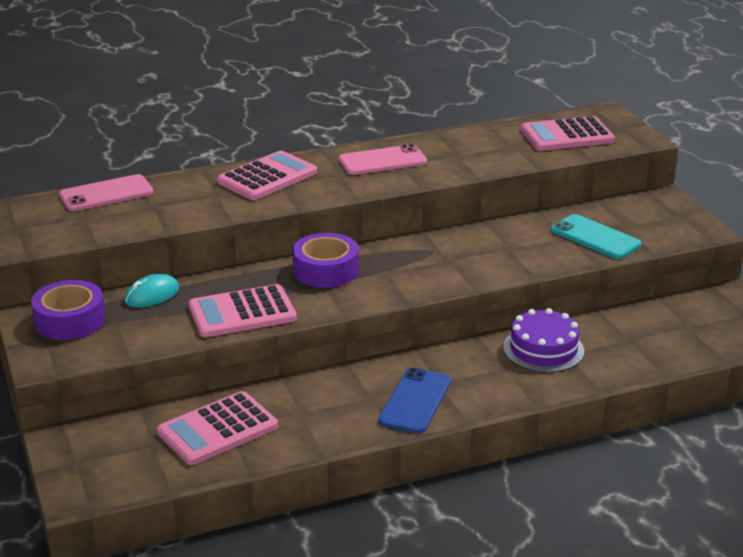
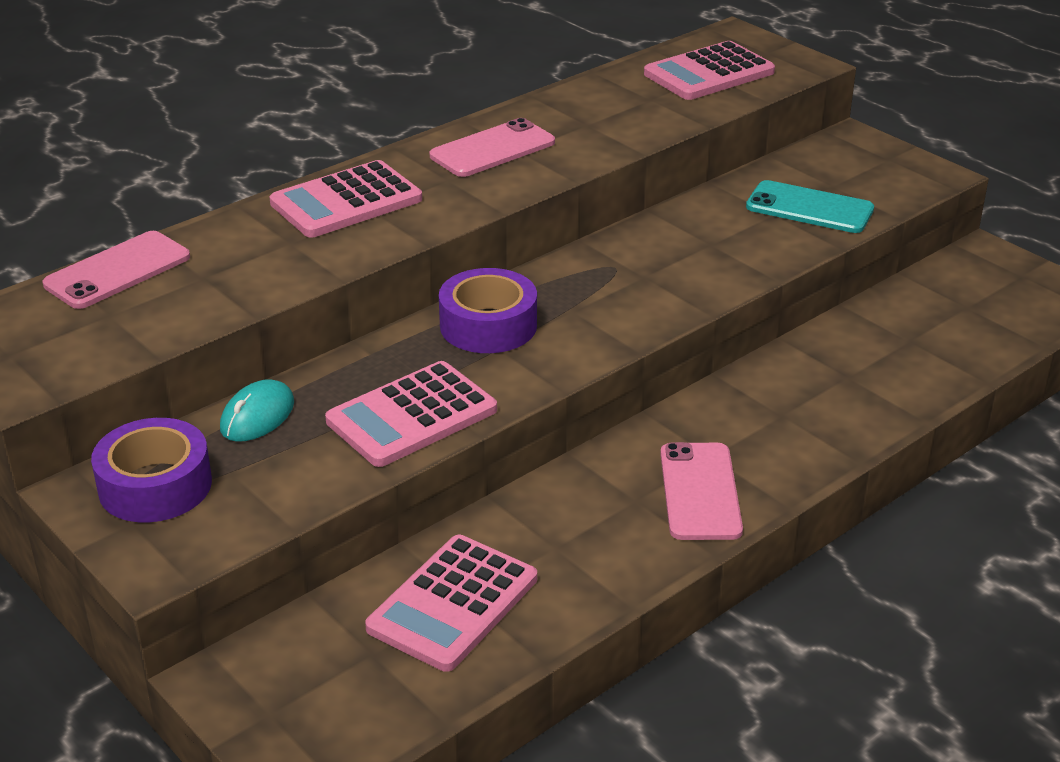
camera: 20 degrees left, 5 degrees up
(267, 177) = (346, 201): pink calculator -> pink calculator turned 150 degrees counterclockwise
(415, 401) = (700, 492): blue phone -> pink phone
(543, 349) = (814, 377): purple cake -> none

